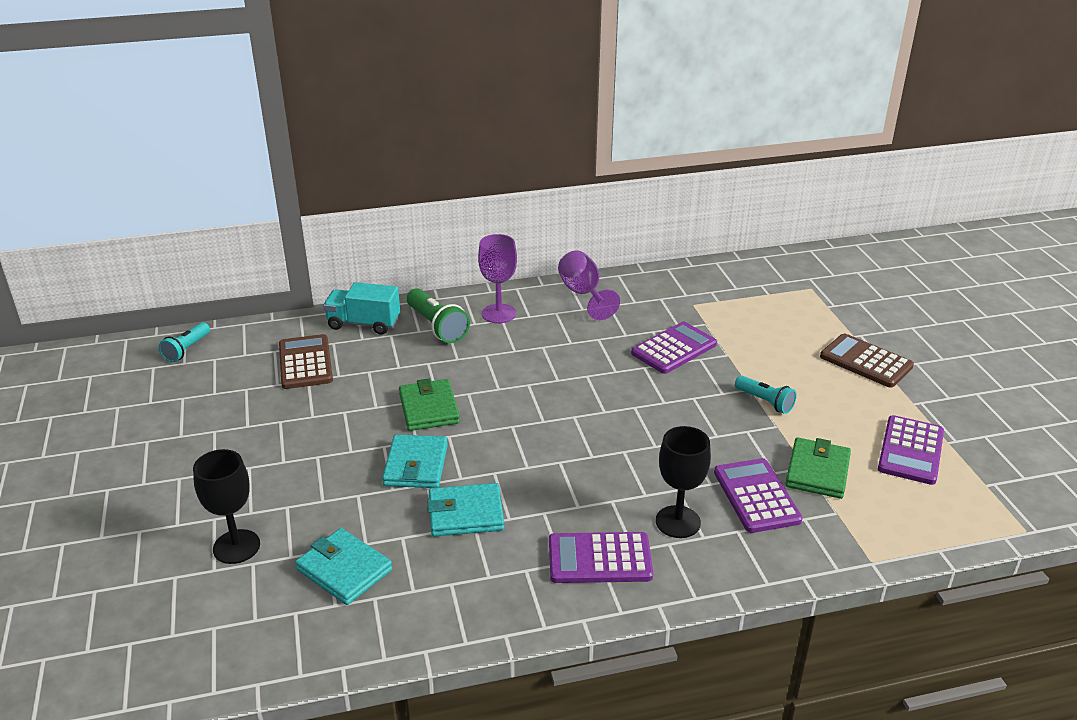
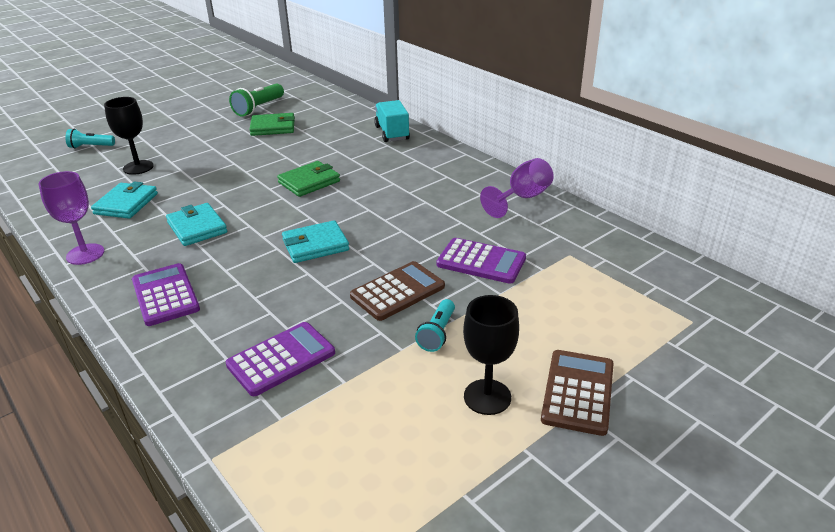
camera: 65 degrees right, 0 degrees up
(187, 349) = (317, 97): turquoise flashlight -> turquoise flashlight (91, 147)
(305, 363) = (330, 130): brown calculator -> brown calculator (397, 291)
(416, 465) = (242, 196): turquoise wallet -> turquoise wallet (315, 245)
(437, 326) = (413, 156): green flashlight -> green flashlight (258, 108)
(499, 314) = (454, 173): purple goblet -> purple goblet (85, 254)
(678, 522) = (225, 322): black goblet -> black goblet (487, 397)
(817, 471) = (341, 392): green wallet -> green wallet (273, 127)
(911, 451) = (423, 460): purple calculator -> none

